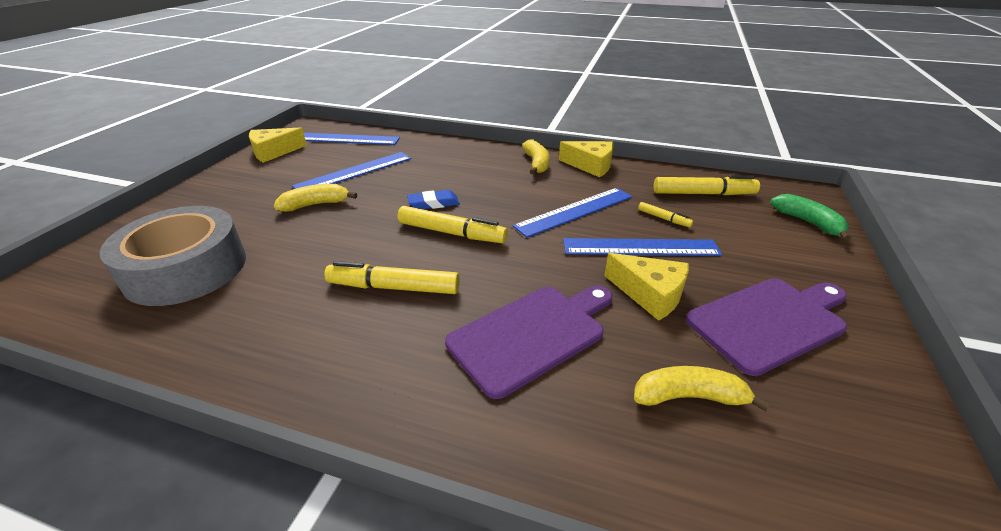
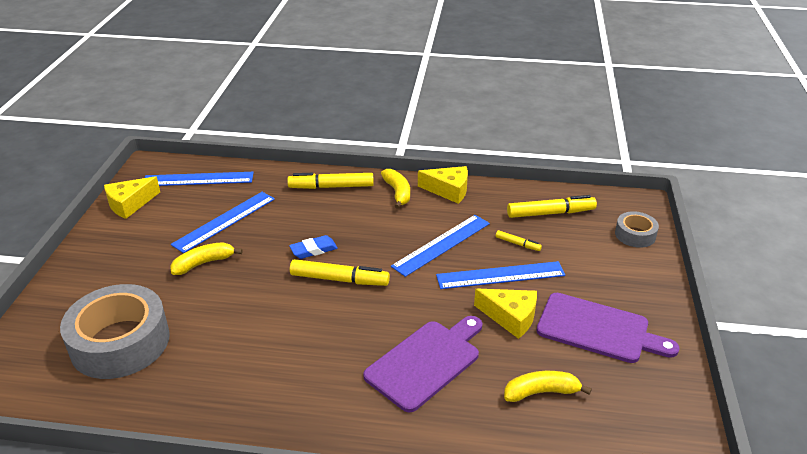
camera: 10 degrees left, 0 degrees up
(394, 287) = (307, 337): yellow marker -> yellow marker (331, 187)
(769, 322) = (597, 329): purple cutting board -> purple cutting board turned 60 degrees clockwise
(808, 222) = (635, 235): green banana -> grey tape

